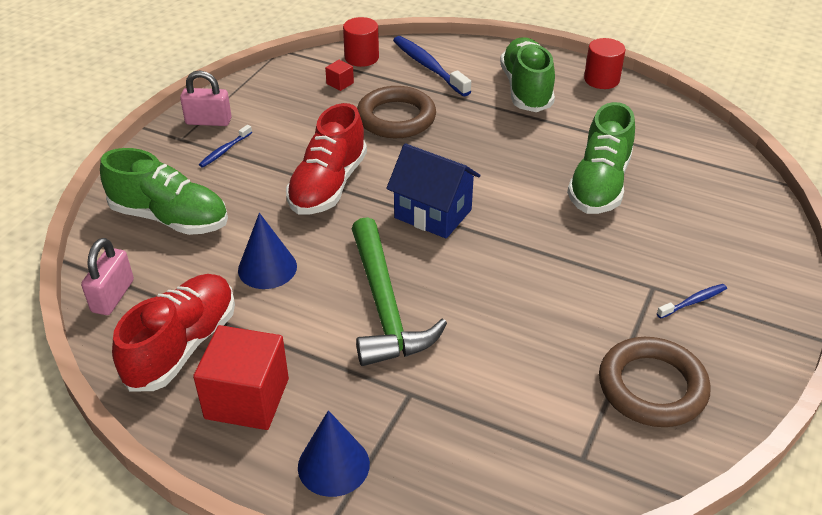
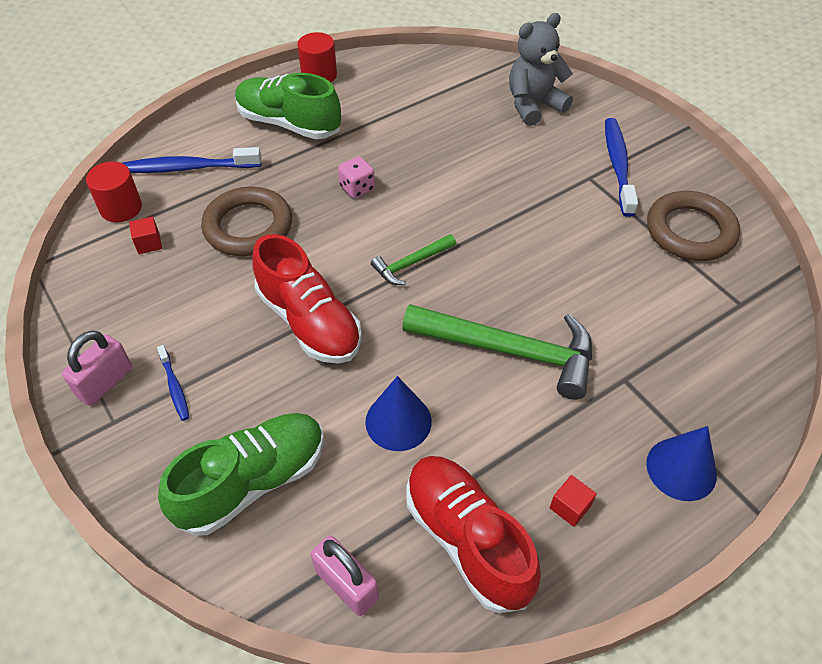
camera: 60 degrees left, 10 degrees up
(247, 398) = (570, 507): red cube -> red cube, size x0.43
(433, 214) = (411, 264): blue house -> green hammer
(490, 152) = (357, 188): none -> pink dice
(599, 185) = (453, 145): green shoe -> none
(693, 301) = (618, 165): blue toothbrush -> blue toothbrush, size x1.92
(715, 214) = (533, 105): none -> grey teddy bear

